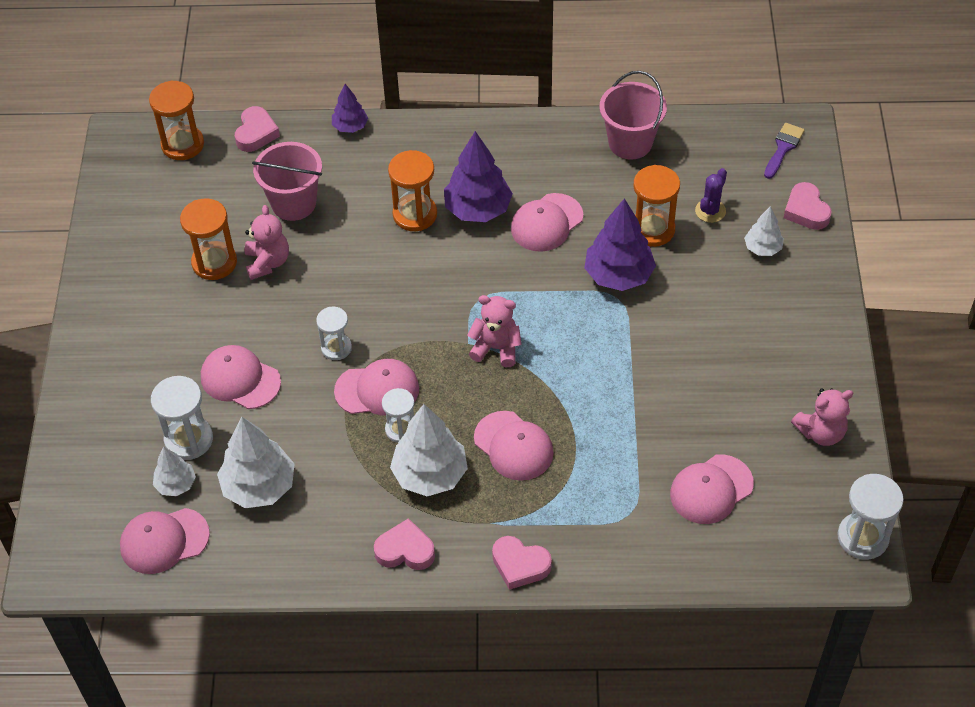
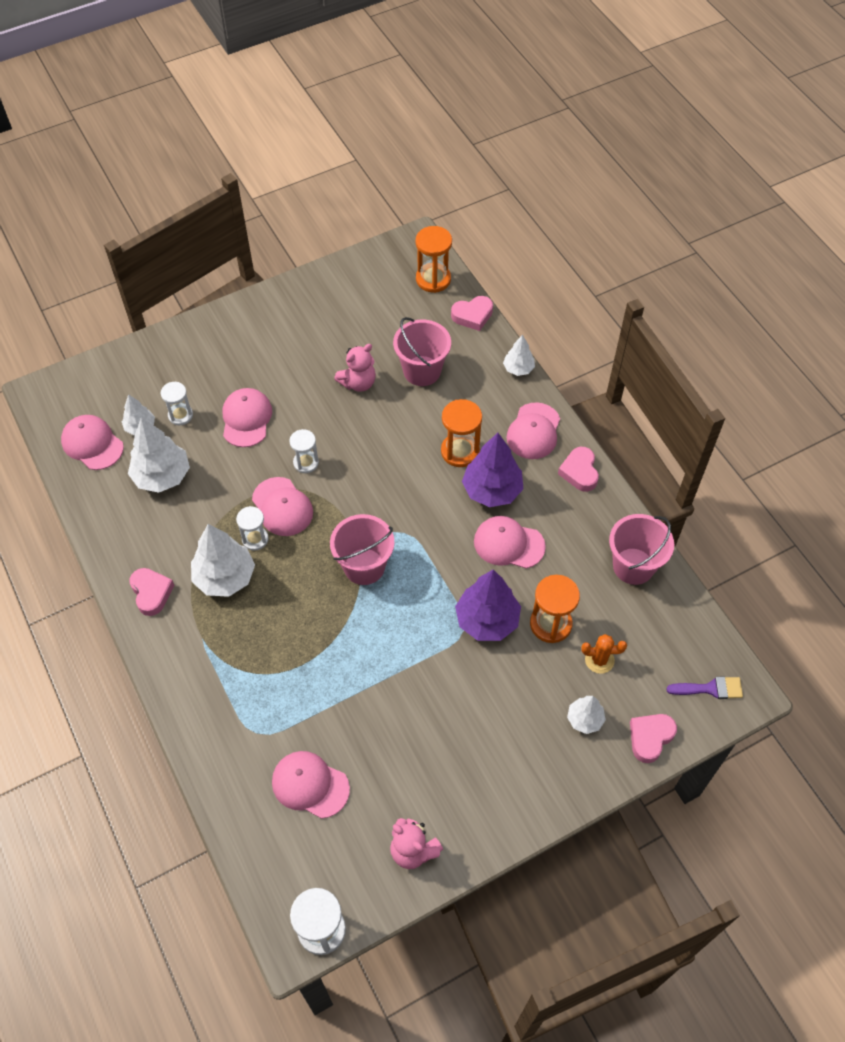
camera: 60 degrees right, 5 degrees up
(189, 439) = (180, 415): white hourglass -> white hourglass, size x0.65
(214, 262) = (339, 352): orange hourglass -> none
(350, 126) = (518, 369): purple tree -> white tree
(496, 348) = (364, 566): pink teddy bear -> pink bucket
(513, 446) = (279, 621): pink cap -> pink cap (533, 431)
(520, 565) = (173, 675): pink heart -> pink heart (579, 472)
(710, 211) = (599, 660): purple cactus -> orange cactus

